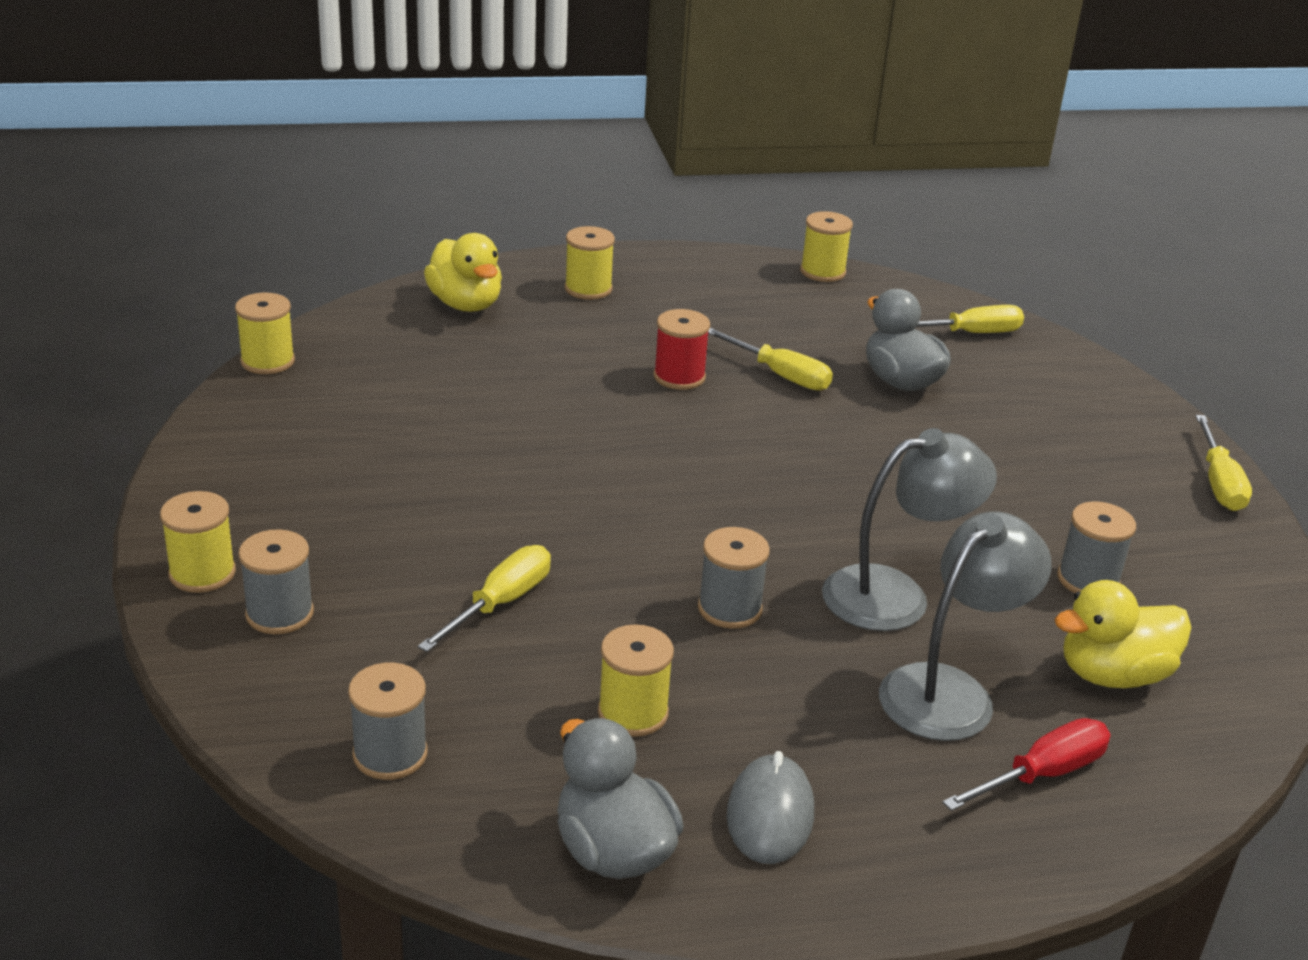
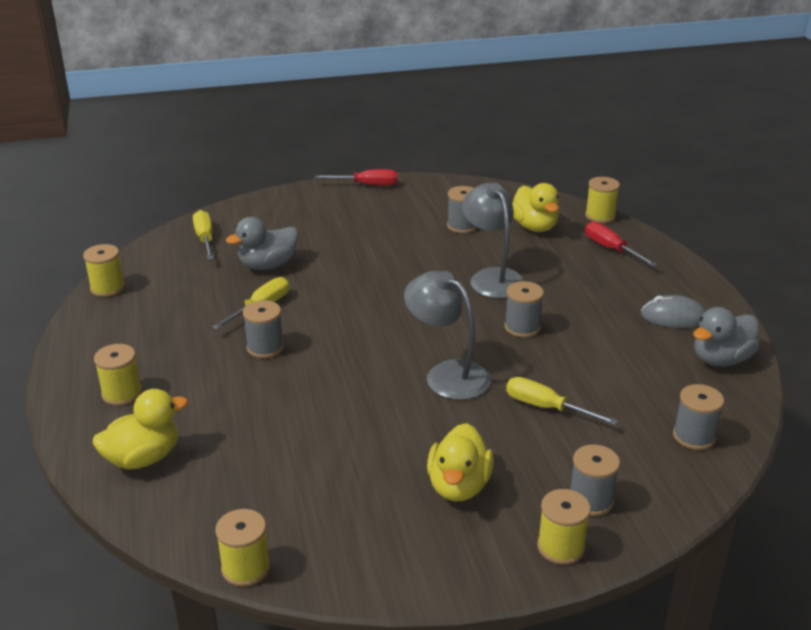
camera: 90 degrees left, 0 degrees up
(348, 505) = (458, 486): none -> yellow duck
(633, 713) = (621, 356): yellow spool -> yellow spool (600, 216)
(679, 377) = (265, 347): red spool -> grey spool
(950, 691) = (563, 267): grey lamp -> grey lamp (447, 374)
(1219, 483) = (367, 185): yellow screwdriver -> red screwdriver

